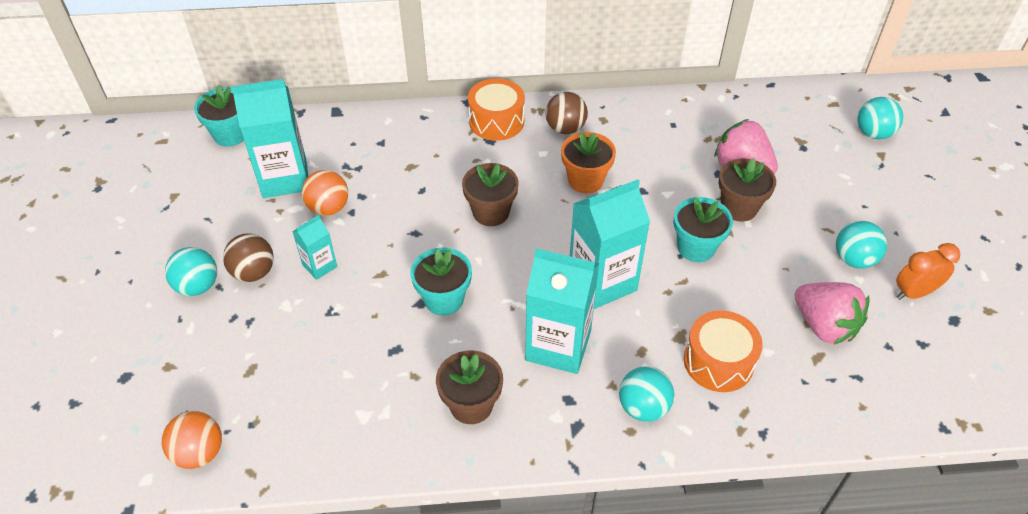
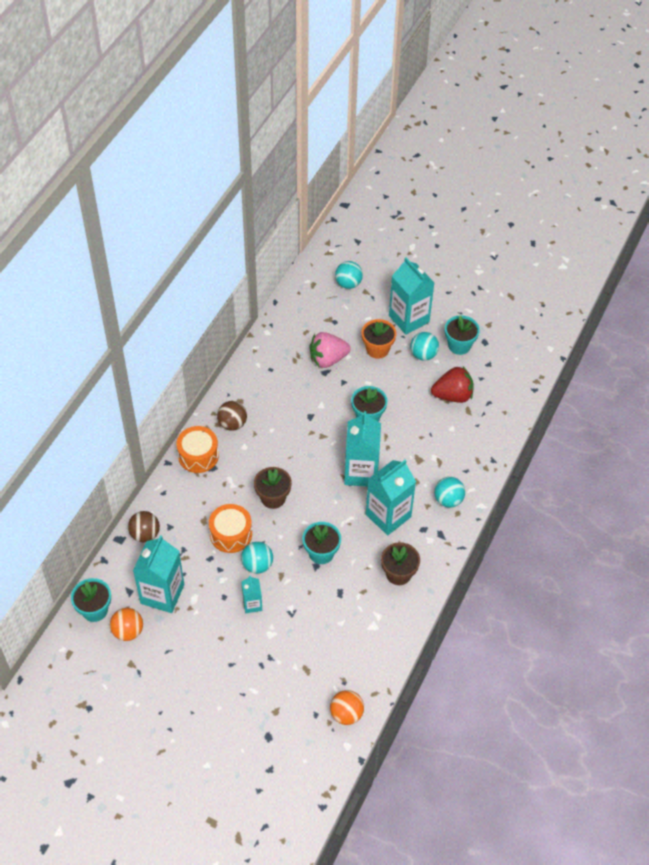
camera: 60 degrees left, 5 degrees up
(198, 286) = (223, 675): turquoise ball -> turquoise ball (257, 565)
(254, 272) = (233, 641): brown ball -> brown ball (145, 534)
(328, 208) = (207, 580): orange ball -> orange ball (128, 631)
(585, 180) = (282, 438): orange flower pot -> orange flower pot (377, 349)
(718, 362) = (443, 452): orange drum -> orange drum (231, 534)
(739, 208) = (355, 380): brown flower pot -> none
(824, 326) = (453, 395): pink strawberry -> red strawberry
(892, 216) = (409, 319): none -> turquoise carton
(914, 292) = (459, 345): orange clock -> turquoise flower pot

